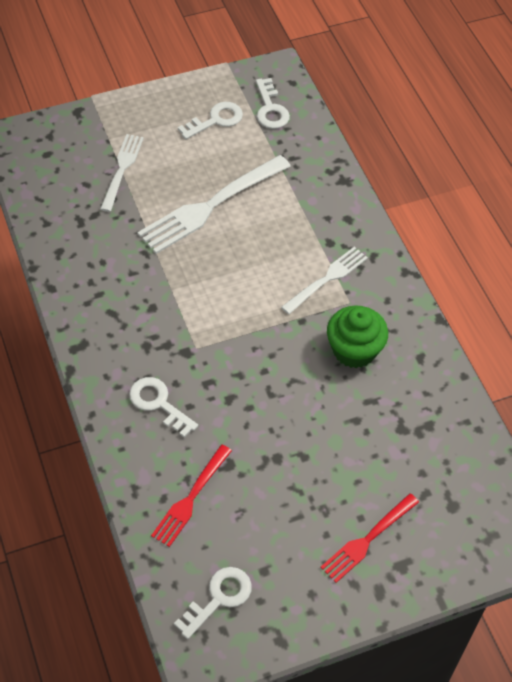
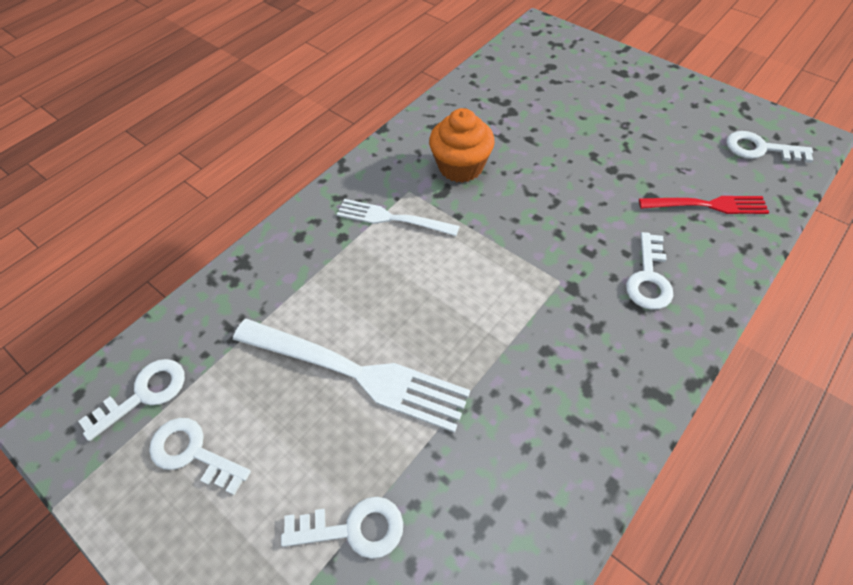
camera: 115 degrees left, 0 degrees up
(122, 169) = (354, 528): white fork -> white key
(354, 350) = (460, 167): green cupcake -> orange cupcake
(367, 539) = (622, 94): red fork -> none

